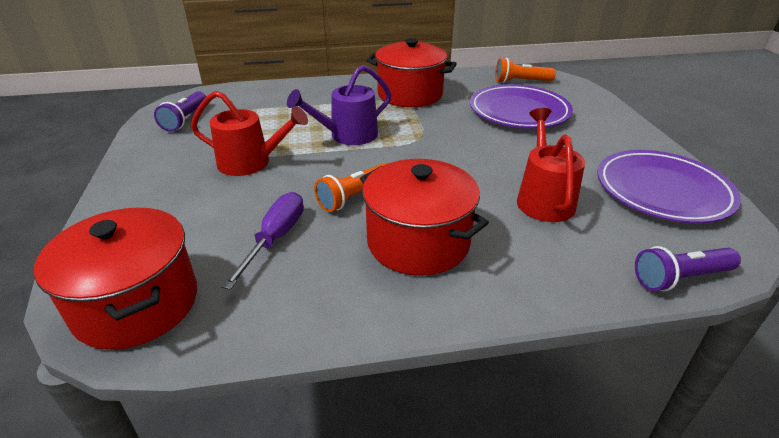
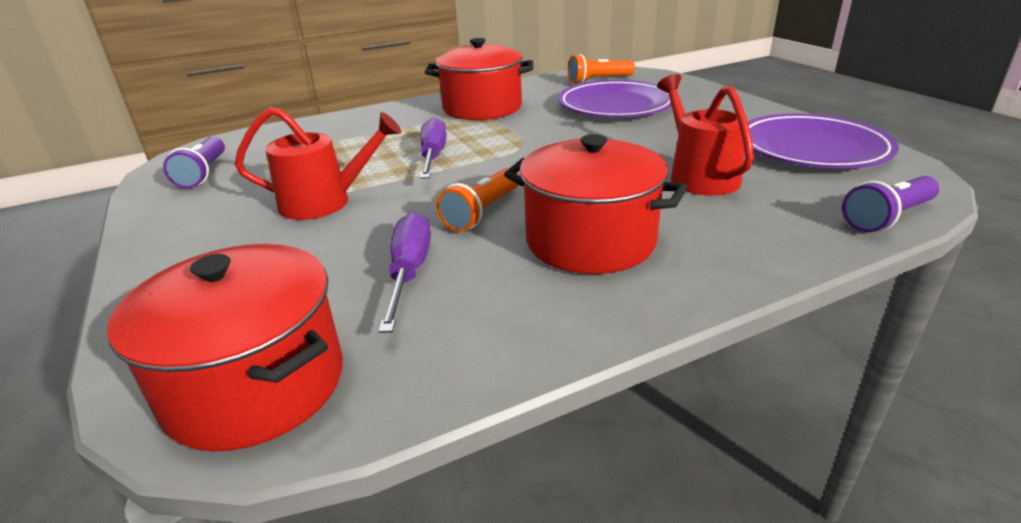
camera: 15 degrees left, 5 degrees down
(347, 136) = (433, 156): purple watering can -> purple screwdriver

